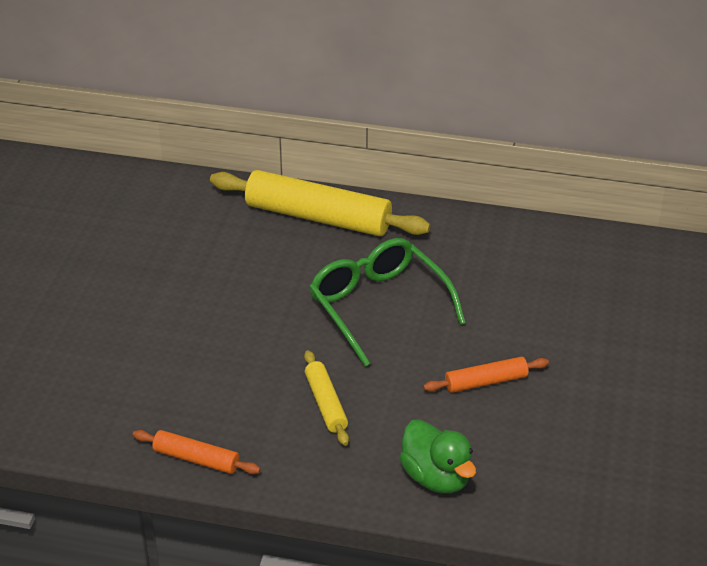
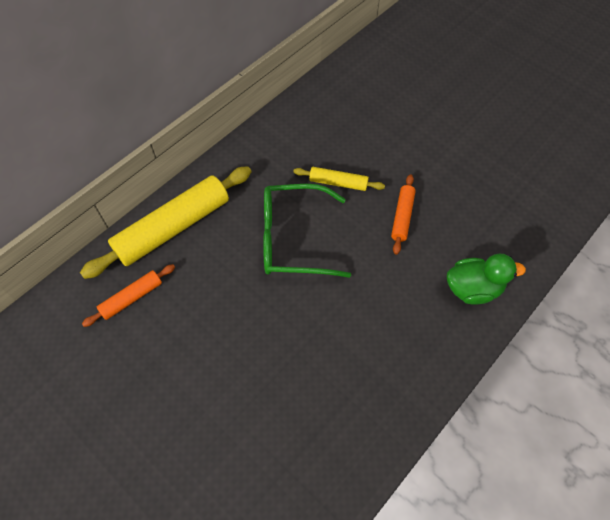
camera: 60 degrees left, 20 degrees up
(196, 459) = (378, 437): orange rolling pin -> orange rolling pin (132, 298)
(326, 403) = (370, 320): yellow rolling pin -> yellow rolling pin (338, 183)

